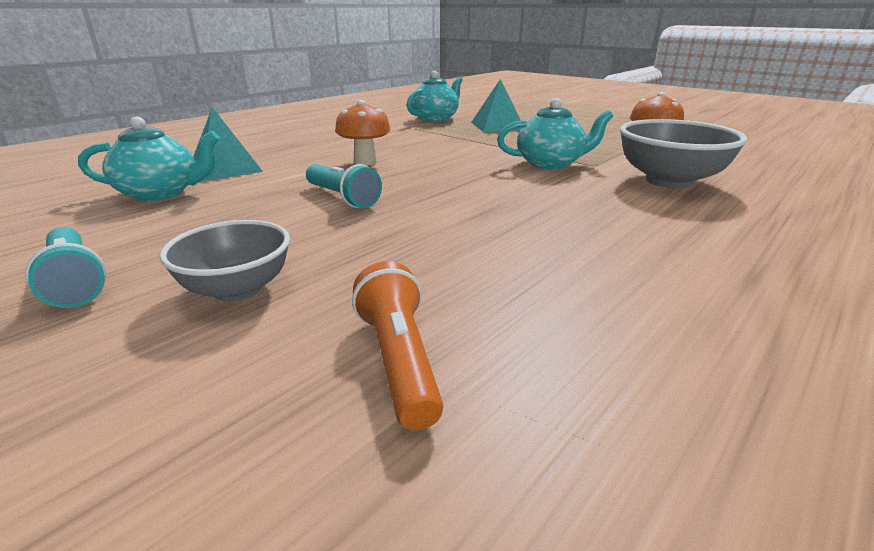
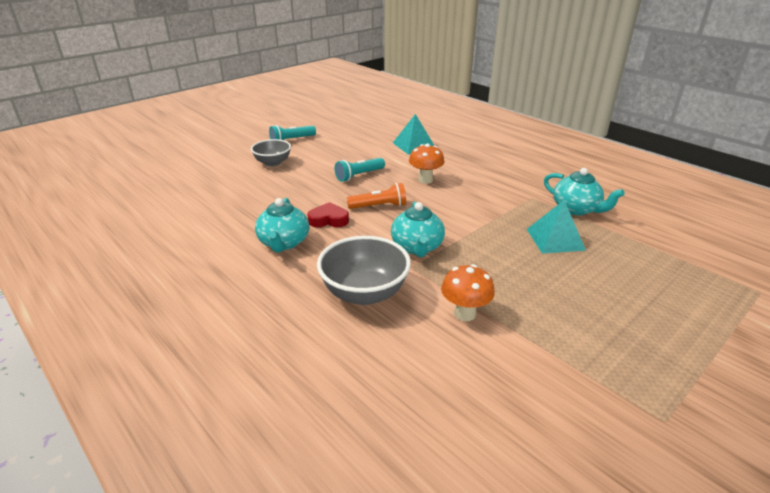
camera: 95 degrees right, 5 degrees up
(161, 193) = (376, 138): turquoise teapot -> turquoise teapot (284, 243)
(399, 360) = (215, 188): orange flashlight -> orange flashlight (379, 206)
(512, 208) = (328, 220): none -> red heart

